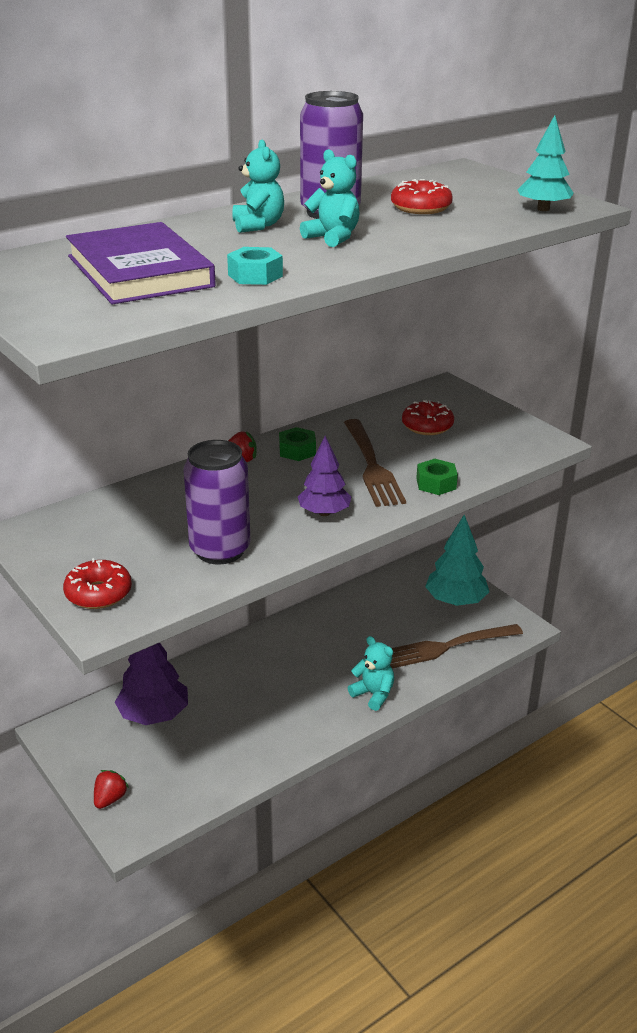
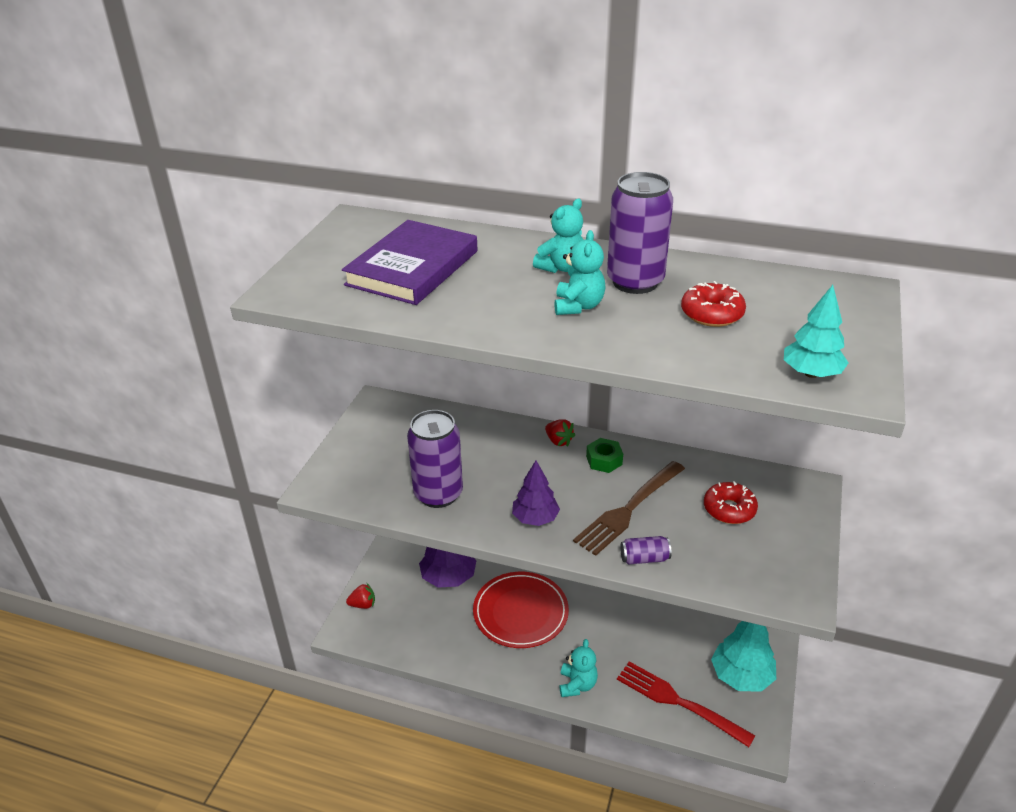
camera: 55 degrees right, 5 degrees up
(98, 593) = (344, 470): red donut -> none
(255, 275) = (456, 310): turquoise nut -> none
(256, 688) = (520, 612): none -> red plate
(436, 483) = (644, 558): green nut -> purple can
(447, 646) = (679, 702): brown fork -> red fork

